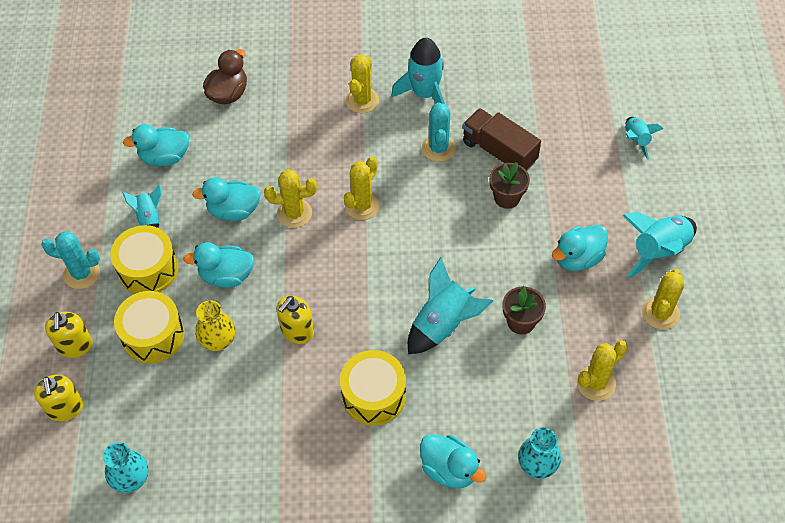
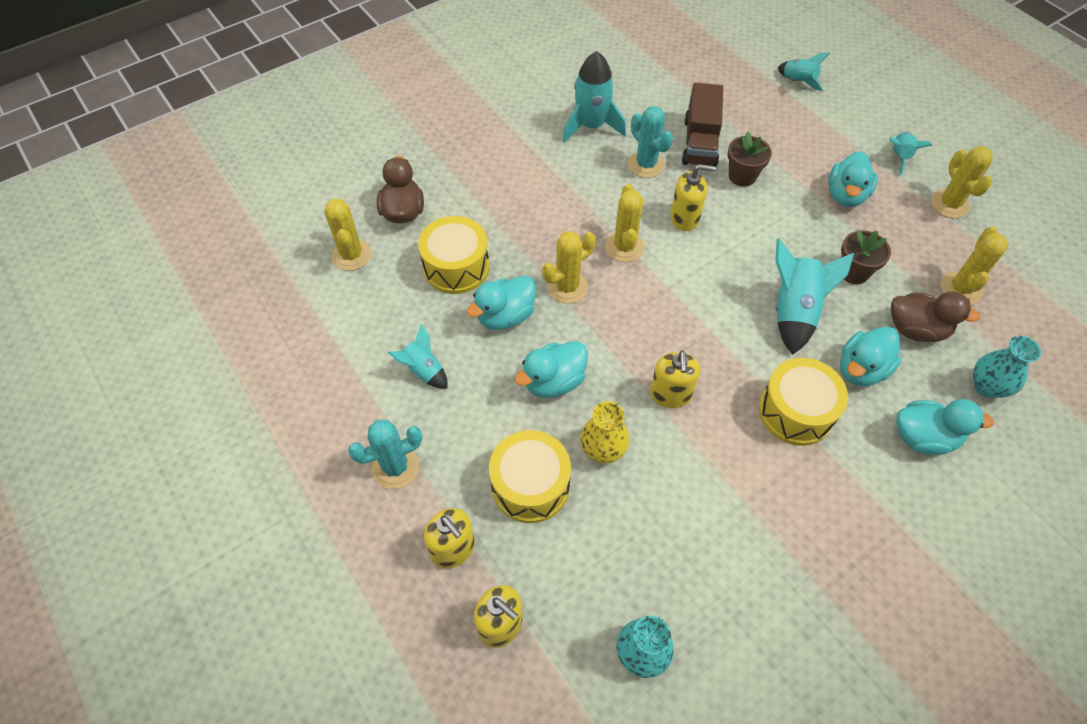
camera: 35 degrees left, 0 degrees up
(148, 269) = (466, 421): yellow drum -> yellow drum (456, 267)
(165, 157) = (388, 302): turquoise duck -> turquoise duck (861, 369)
(362, 100) = (540, 157): yellow cactus -> yellow cactus (351, 255)
(429, 207) = (685, 218): none -> yellow soap dispenser
(499, 151) = (699, 142): brown truck -> brown truck turned 90 degrees counterclockwise
(525, 392) = (916, 329): none -> brown duck
(658, 251) = (899, 157): turquoise rocket -> turquoise rocket, size x0.59

